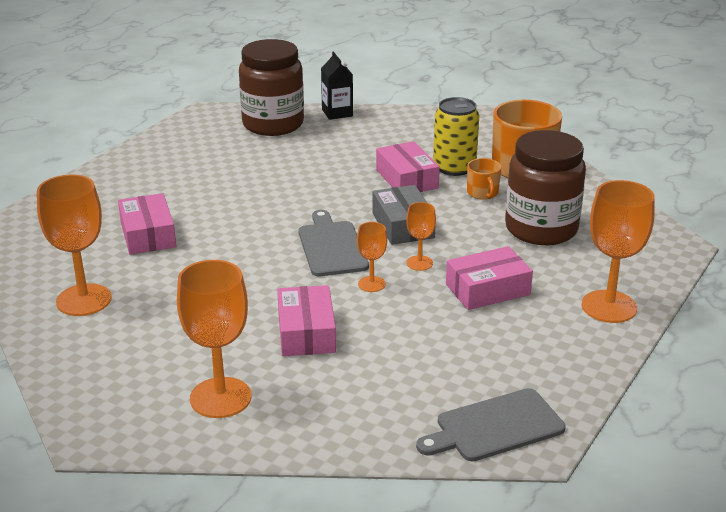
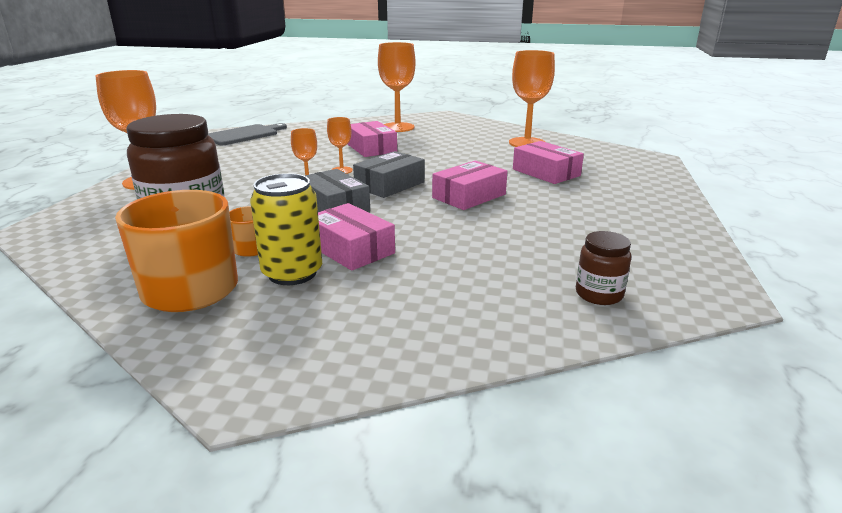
camera: 160 degrees right, 5 degrees down
(273, 124) = (599, 294): brown jar -> brown jar, size x0.47
(331, 246) = (389, 185): grey cutting board -> grey box
(337, 113) = (530, 339): black carton -> none
(487, 289) = (247, 178): pink box -> pink box (469, 196)

